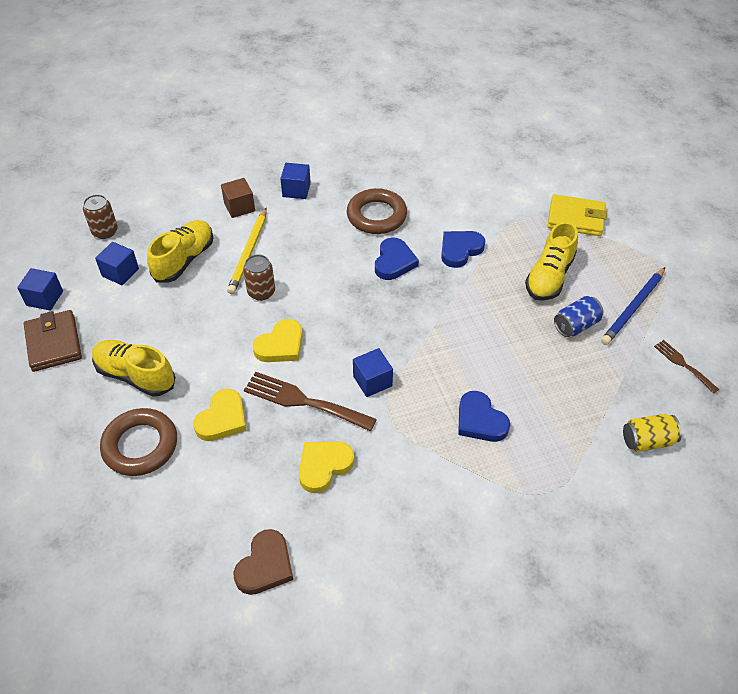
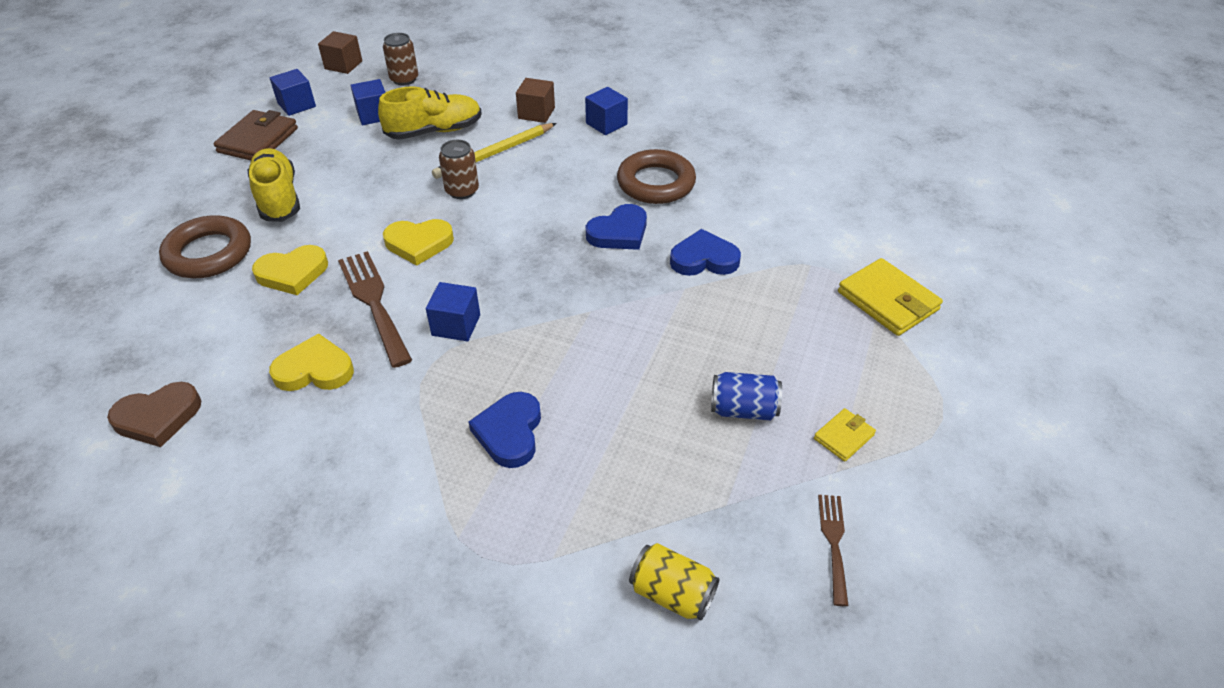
camera: 40 degrees right, 5 degrees down
(37, 245) = (343, 65): none -> brown cube
(549, 277) = (775, 341): yellow shoe -> none
(633, 308) = (844, 437): blue pencil -> yellow wallet

